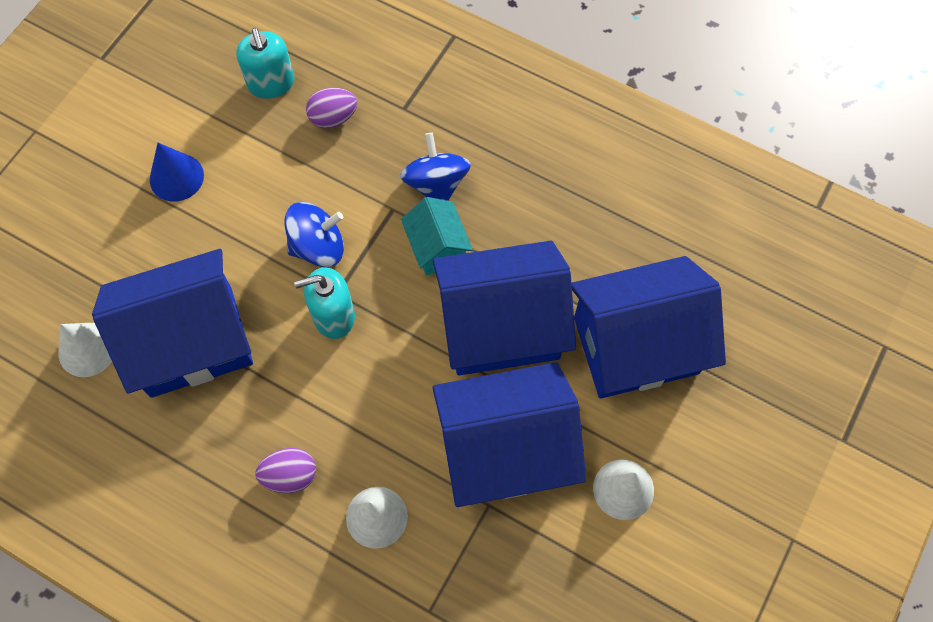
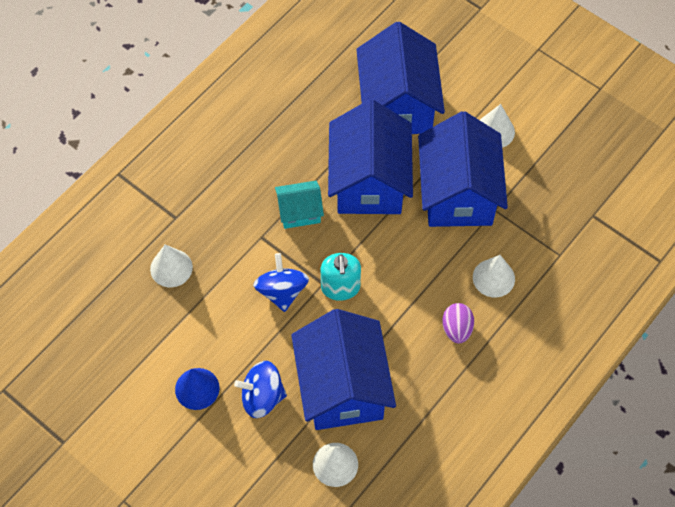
camera: 80 degrees left, 5 degrees down
(271, 83) = (126, 310): turquoise soap dispenser -> none
(333, 118) = (171, 268): purple egg -> white cone
(436, 184) = (247, 205): blue spinning top -> blue spinning top (262, 397)

